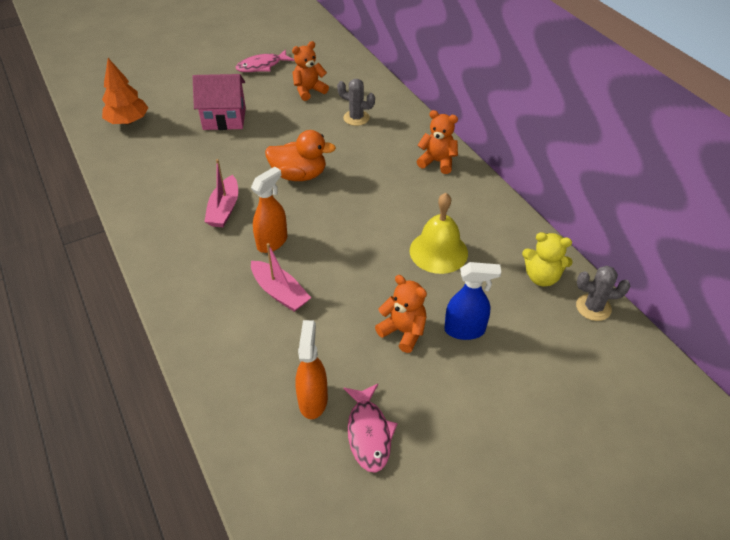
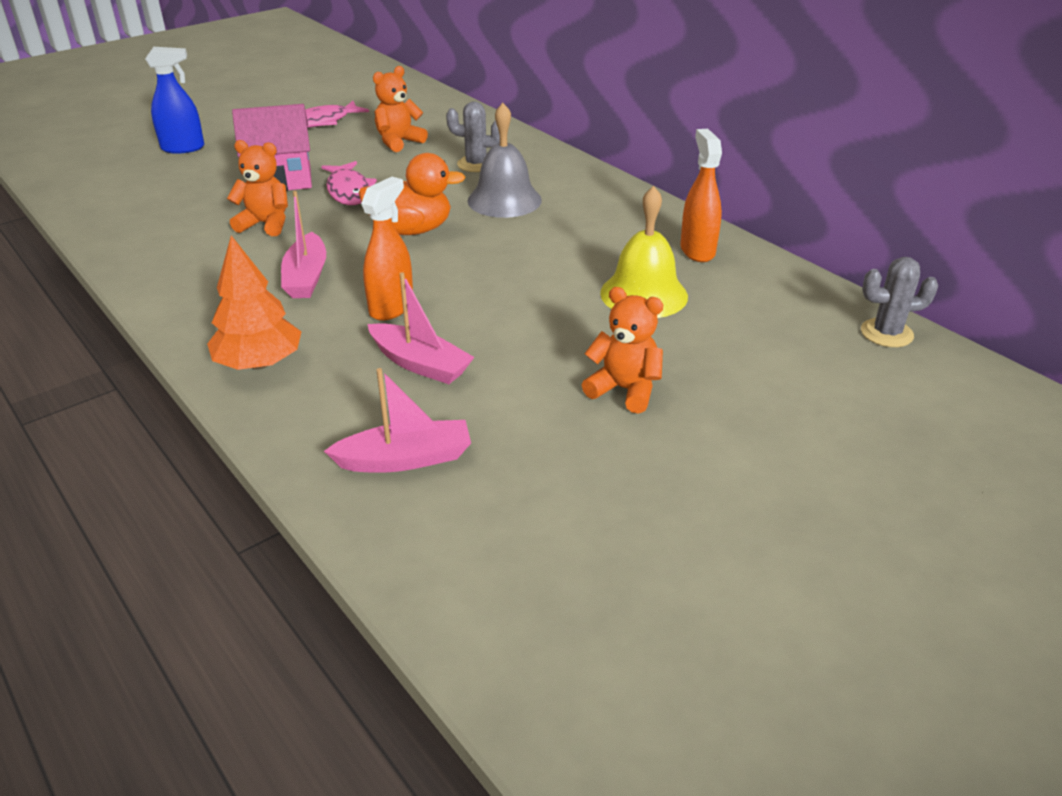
camera: 10 degrees left, 10 degrees down
(128, 121) = (131, 193): orange tree -> orange tree (259, 363)
(254, 367) = (405, 459): none -> pink boat
(313, 400) = (511, 489): orange spray bottle -> orange spray bottle (697, 250)
(367, 154) = (504, 200): none -> grey bell
(369, 433) = (614, 519): pink fish -> pink fish (349, 191)
(437, 162) = (607, 200): orange teddy bear -> orange teddy bear (266, 224)
(465, 330) = (715, 378): blue spray bottle -> blue spray bottle (183, 148)
(541, 277) = (801, 308): yellow teddy bear -> none

